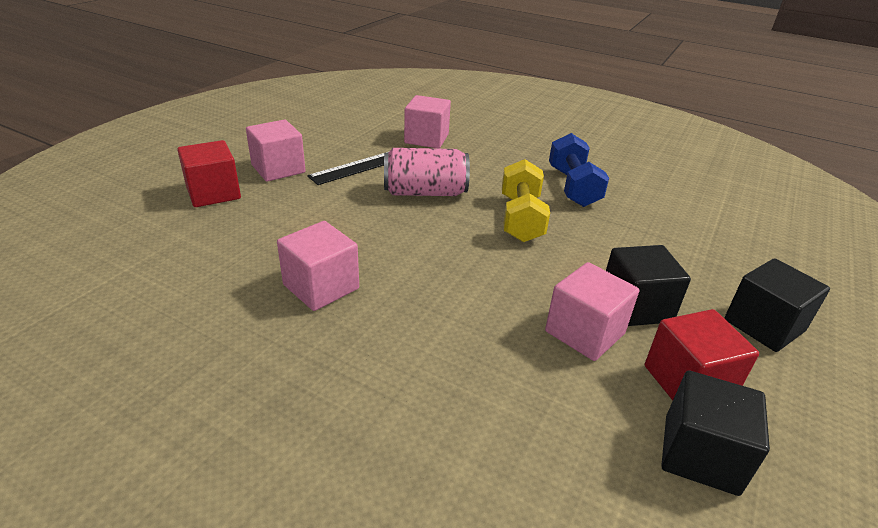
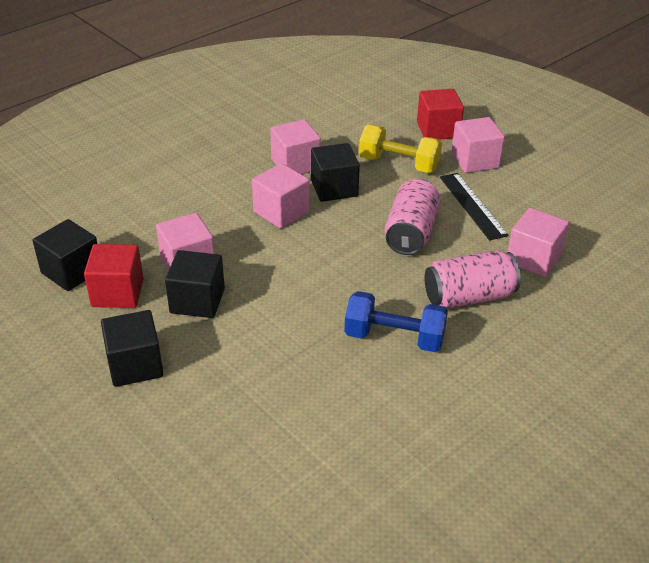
camera: 110 degrees right, 5 degrees up
(366, 247) = (334, 188): none -> black cube
(435, 278) = (281, 212): none -> pink cube
(495, 161) = (469, 297): none -> pink can
(521, 219) = (345, 279): yellow dumbbell -> yellow dumbbell (399, 164)

